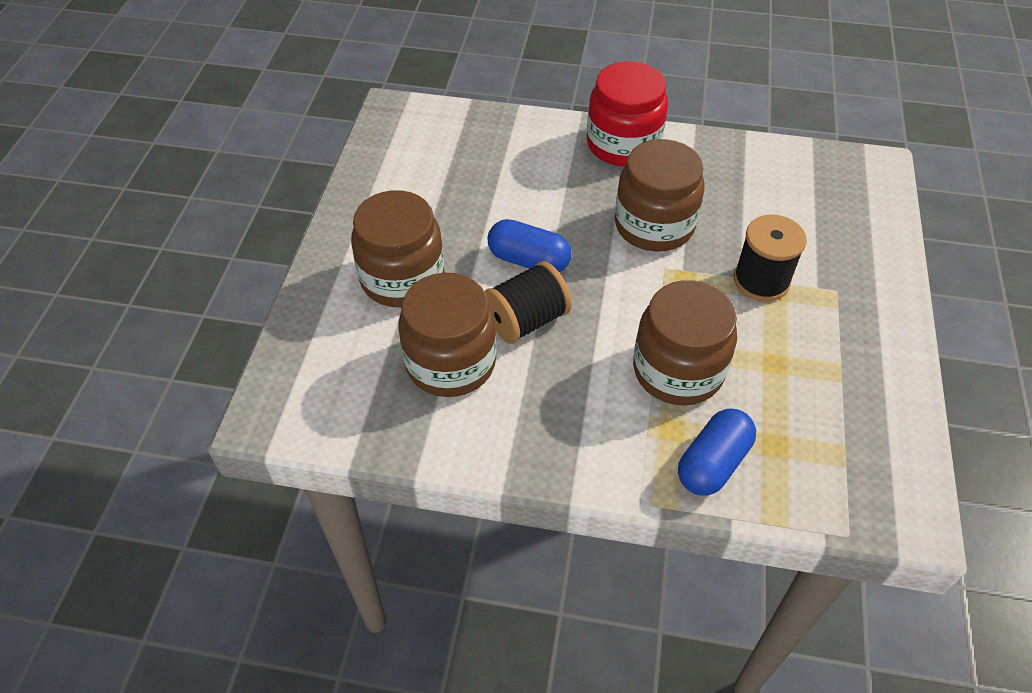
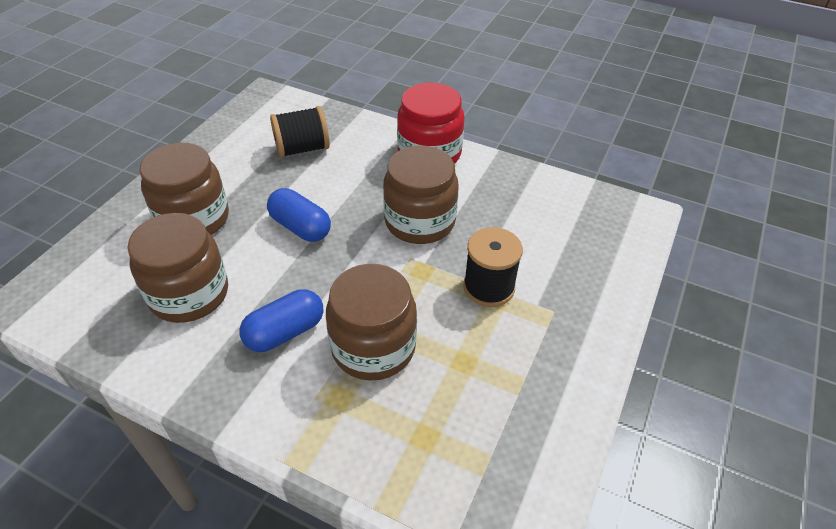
camera: 15 degrees right, 5 degrees down
(526, 320) = (270, 274): black spool -> black spool (302, 149)
(712, 463) = (359, 439): blue capsule -> blue capsule (285, 332)

